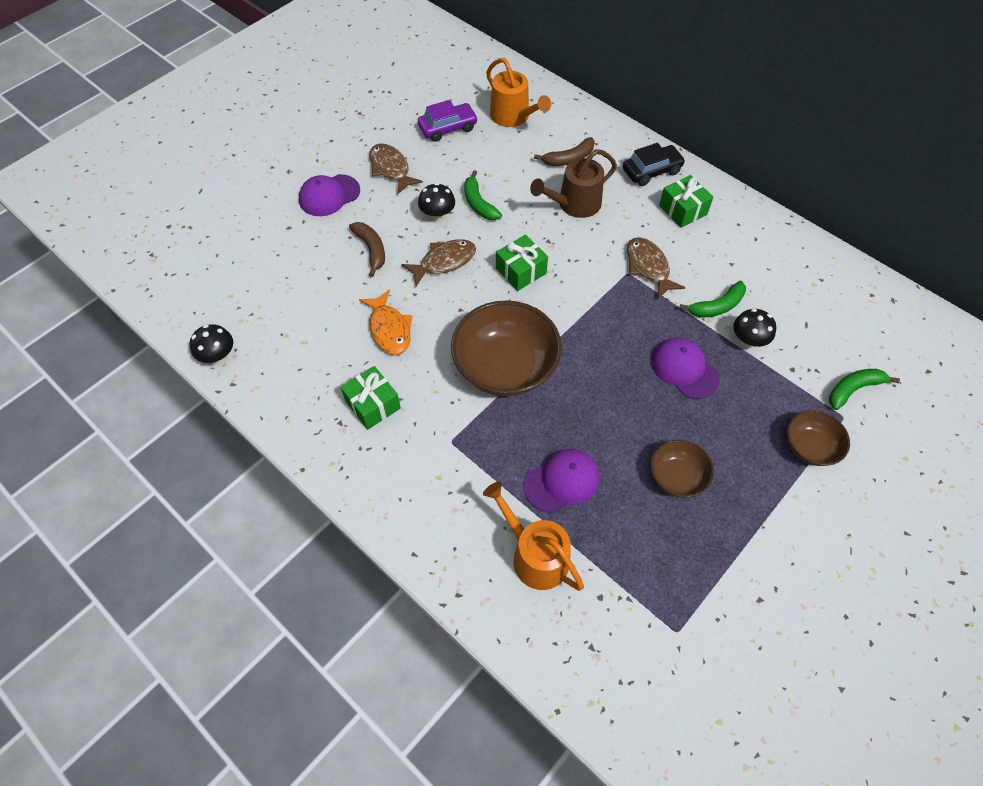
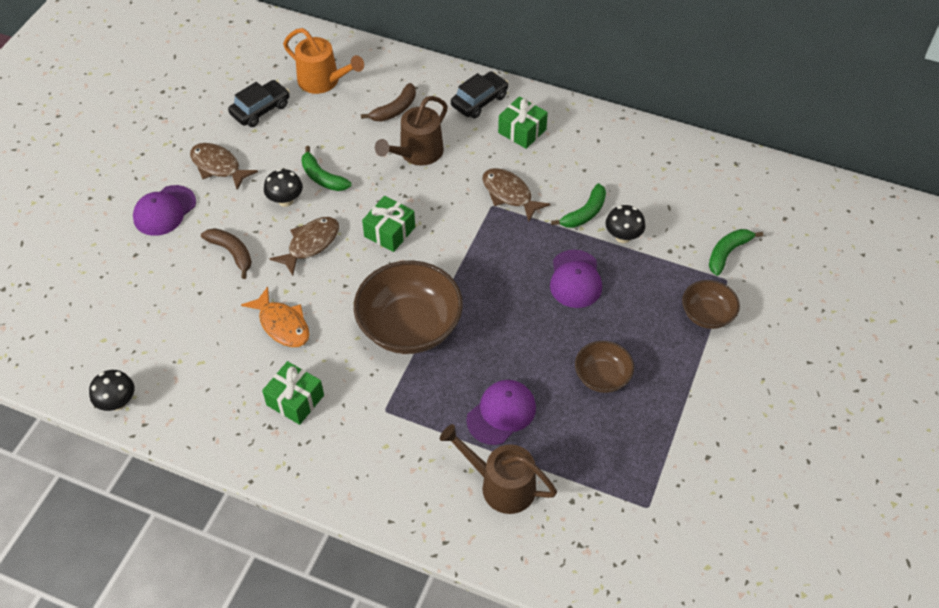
camera: 20 degrees left, 5 degrees down
(448, 128) = (260, 109): purple car -> black car
(535, 555) = (501, 485): orange watering can -> brown watering can
(684, 369) = (575, 279): purple cap -> purple cap turned 120 degrees counterclockwise

